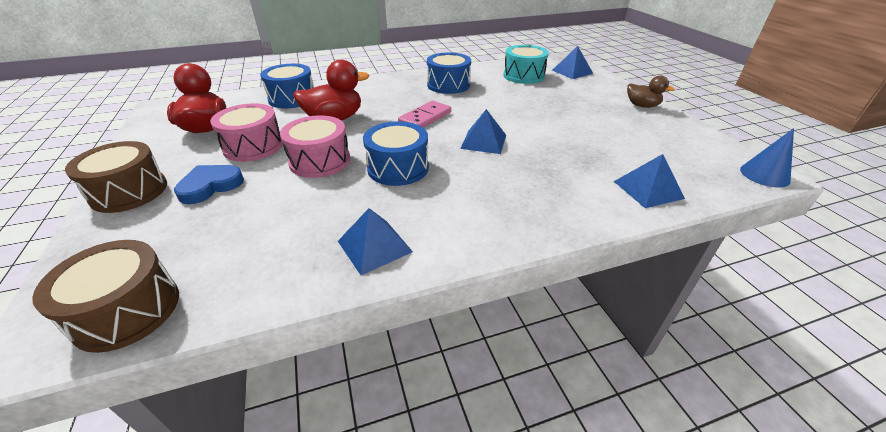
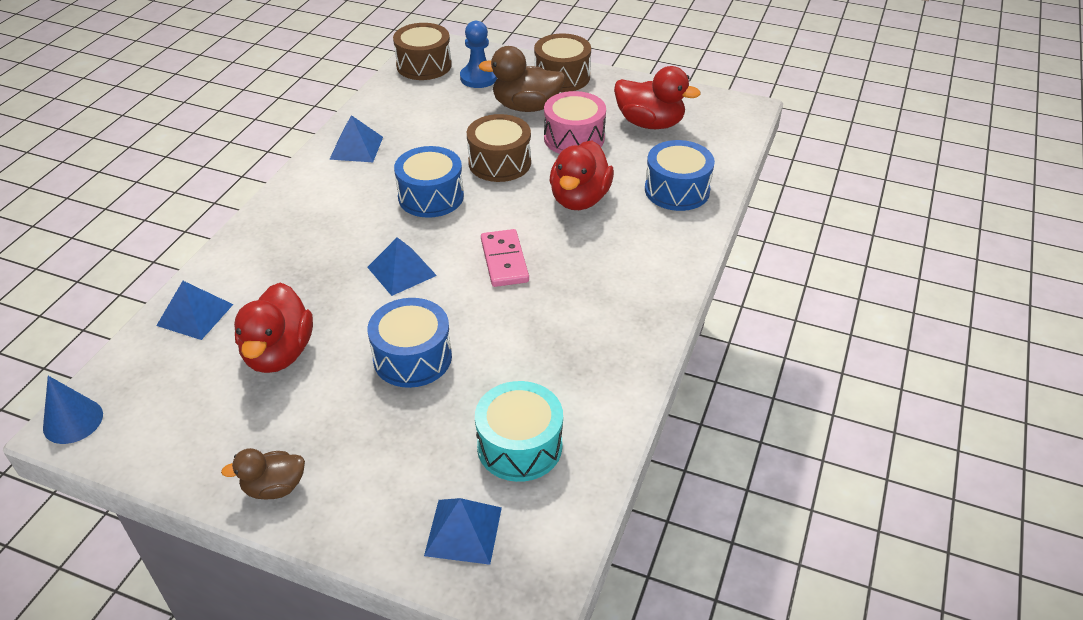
camera: 130 degrees right, 5 degrees up
(152, 243) = (478, 78): none -> blue pawn
(210, 186) = (526, 107): blue heart -> brown duck
(320, 161) = (499, 163): pink drum -> brown drum
(448, 85) = (578, 335): blue drum -> blue drum (412, 357)
(601, 143) = (279, 353): none -> red duck

